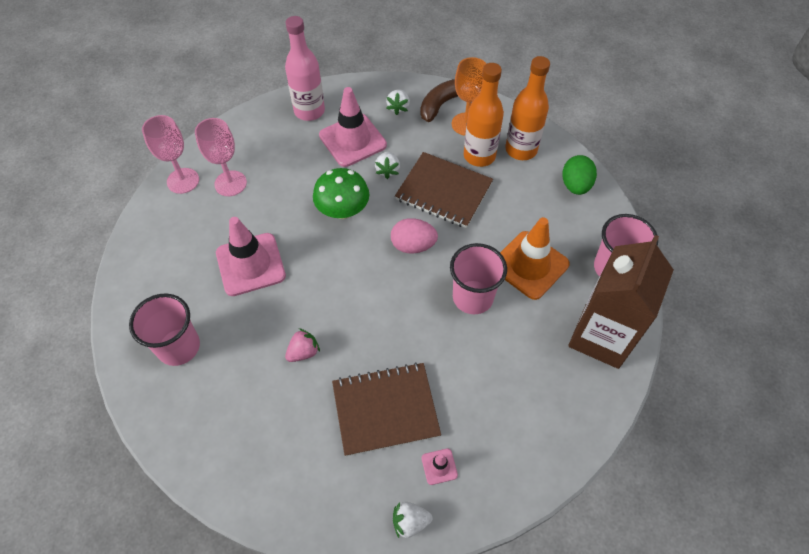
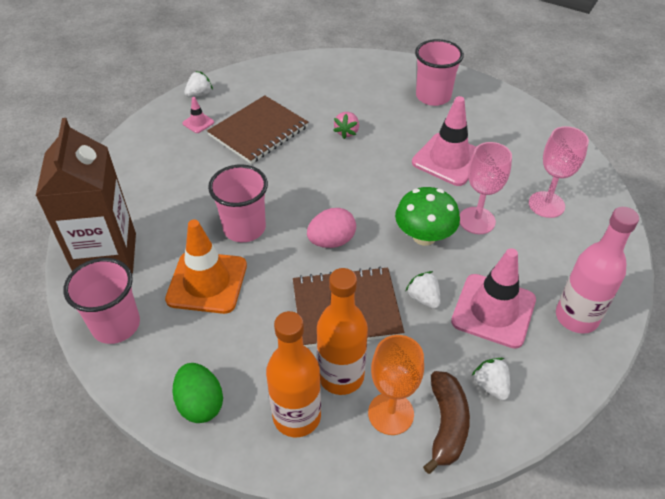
camera: 145 degrees right, 10 degrees down
(183, 181) = (586, 185): pink goblet -> pink goblet (477, 220)

